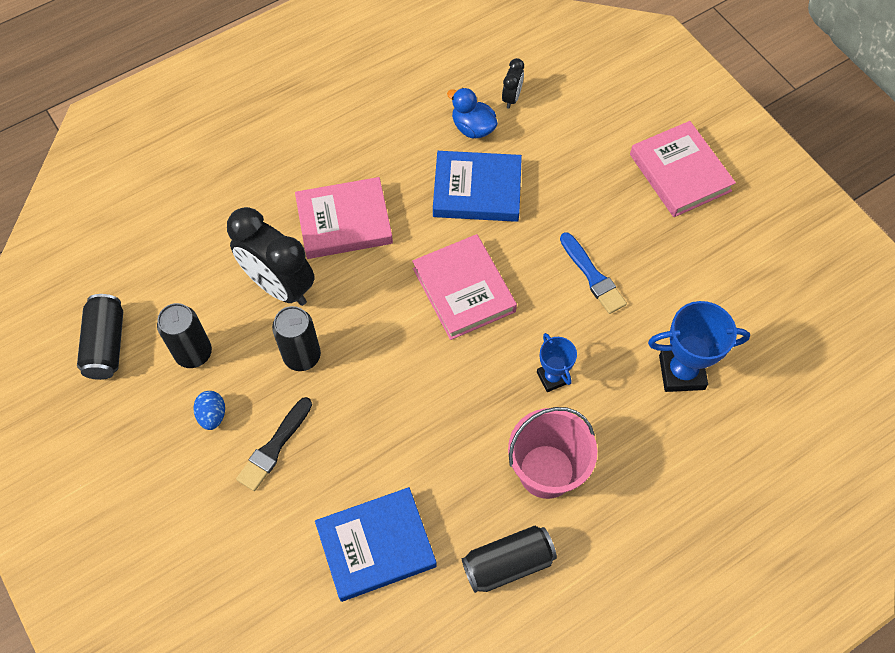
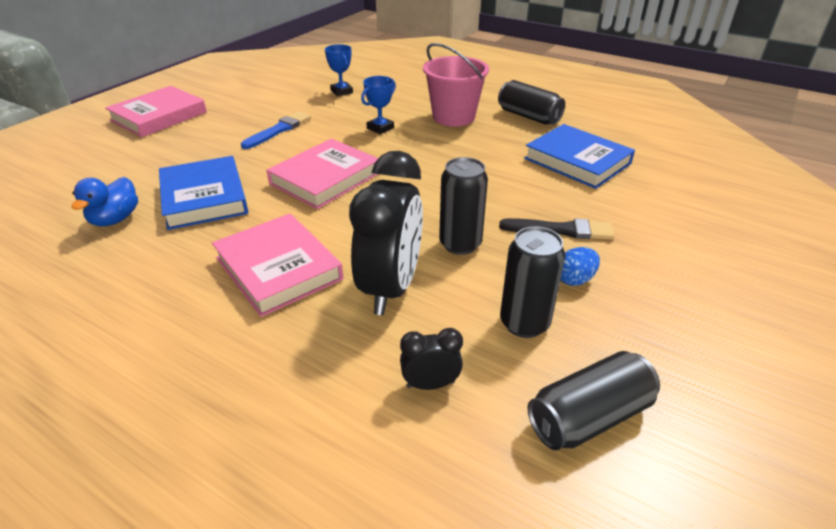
camera: 115 degrees left, 25 degrees down
(511, 98) = (67, 206): black clock -> black clock (430, 384)
(681, 372) = (341, 91): blue trophy -> blue trophy, size x0.60

